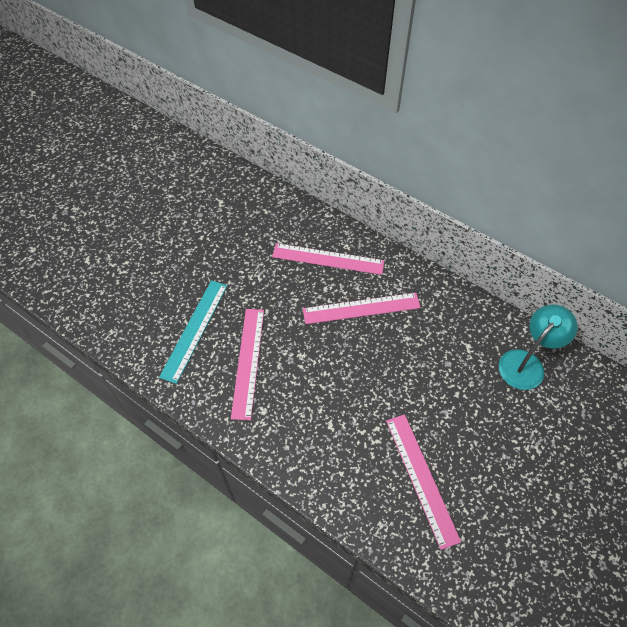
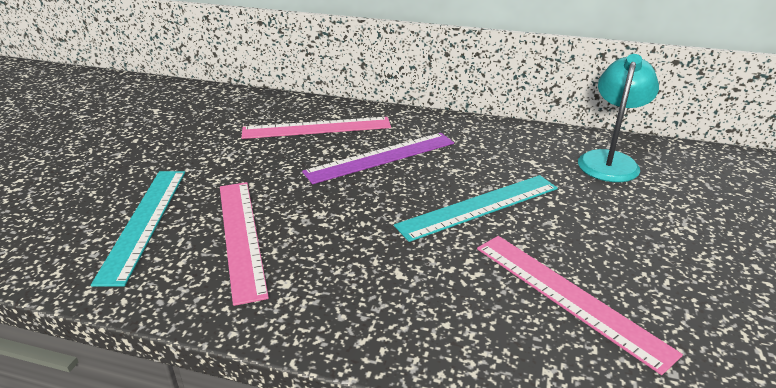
camera: 20 degrees left, 25 degrees down
(361, 308) = (381, 157): pink ruler -> purple ruler
(406, 382) = (479, 206): none -> turquoise ruler

